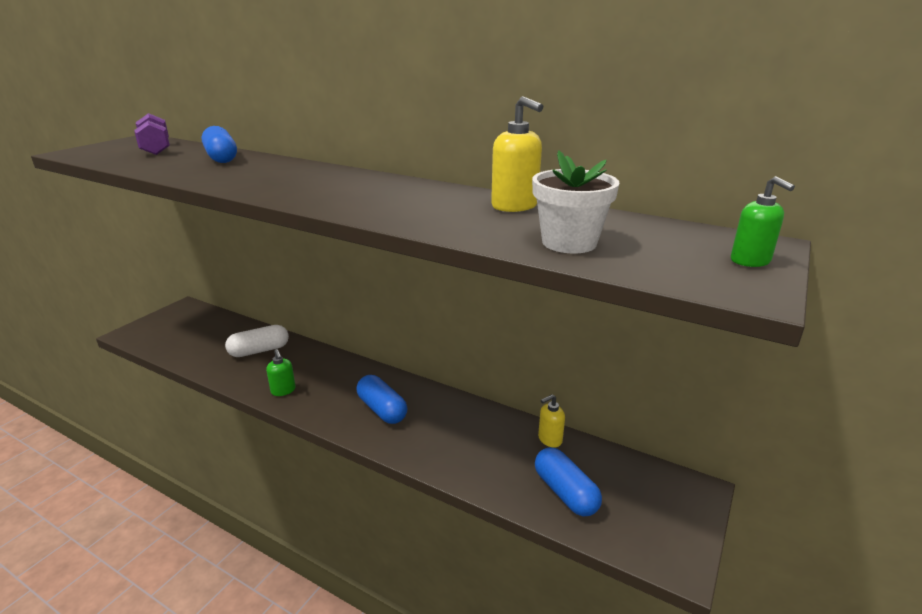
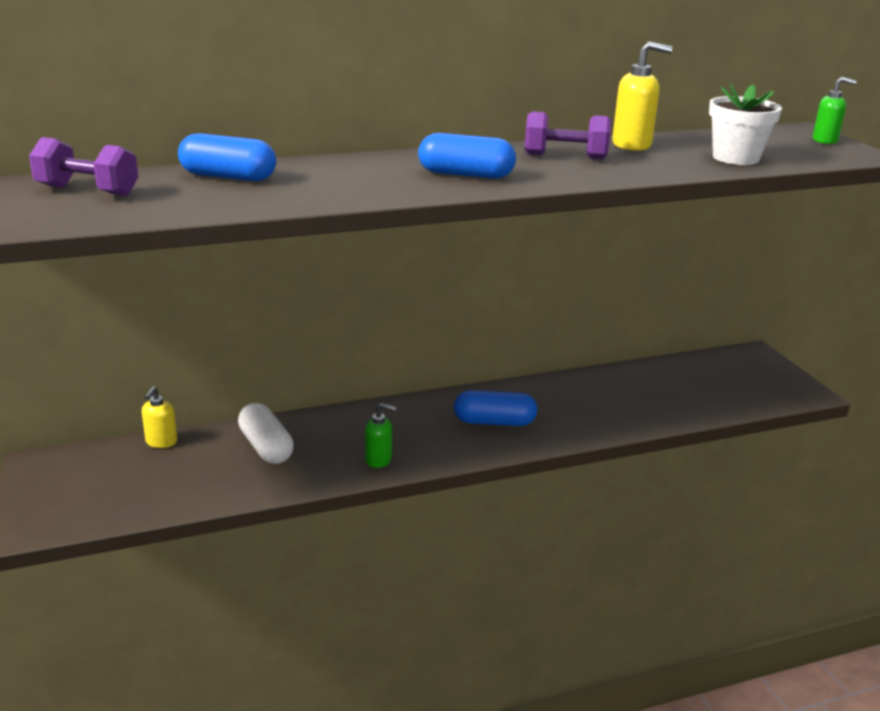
camera: 50 degrees left, 0 degrees up
(259, 351) = (266, 447): white capsule -> white capsule turned 45 degrees counterclockwise
(429, 198) = (565, 156): none -> purple dumbbell
(549, 439) = (638, 372): yellow soap dispenser -> yellow soap dispenser (161, 442)
(565, 492) = (704, 396): blue capsule -> blue capsule (466, 174)

